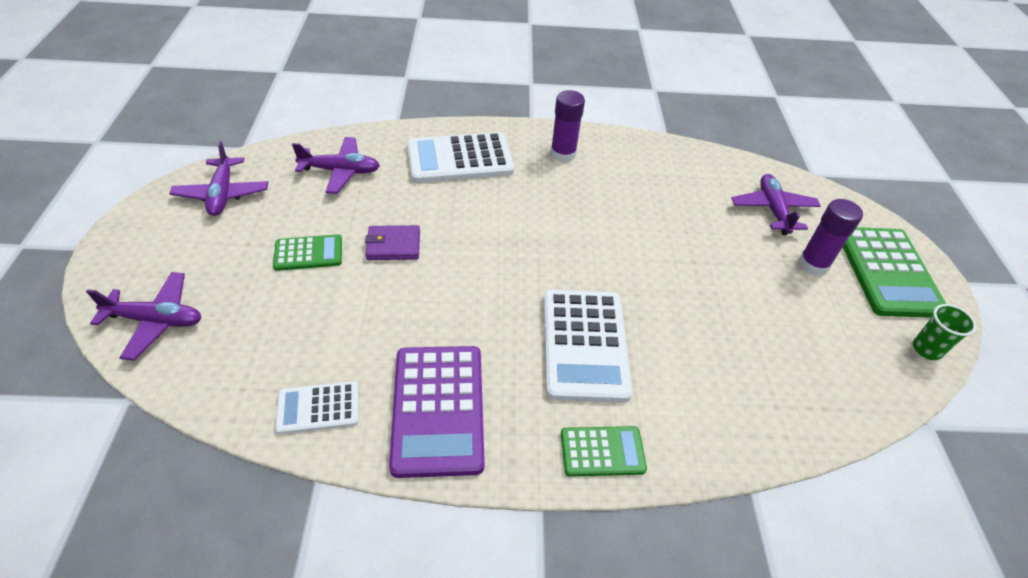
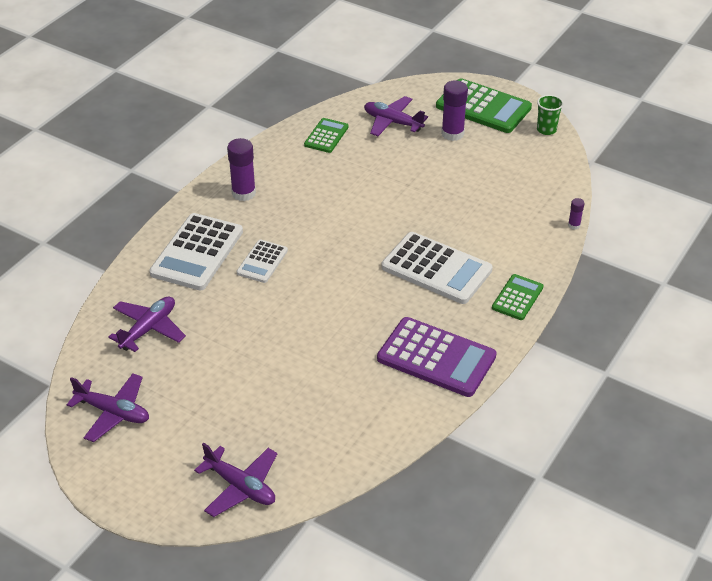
camera: 55 degrees left, 5 degrees down
(156, 320) = (240, 486): purple plane -> purple plane turned 90 degrees clockwise
(308, 253) = (236, 378): green calculator -> green calculator (326, 136)
(318, 408) = (393, 416): white calculator -> white calculator (262, 262)
(393, 245) = (267, 327): purple wallet -> none
(791, 459) = (574, 225): none -> purple glue stick

